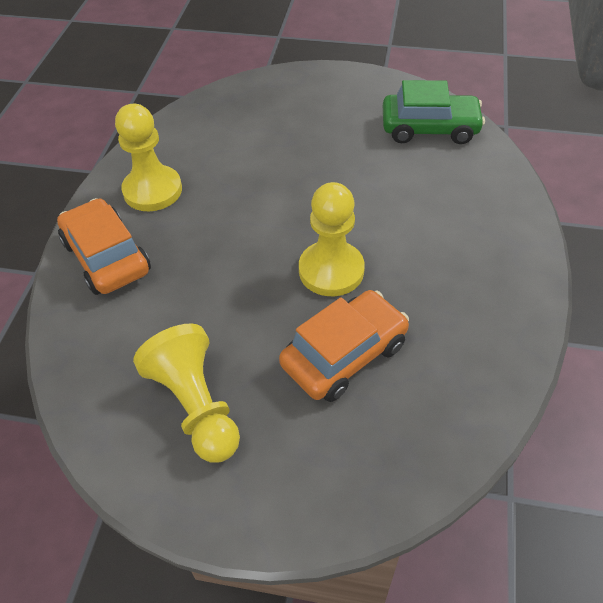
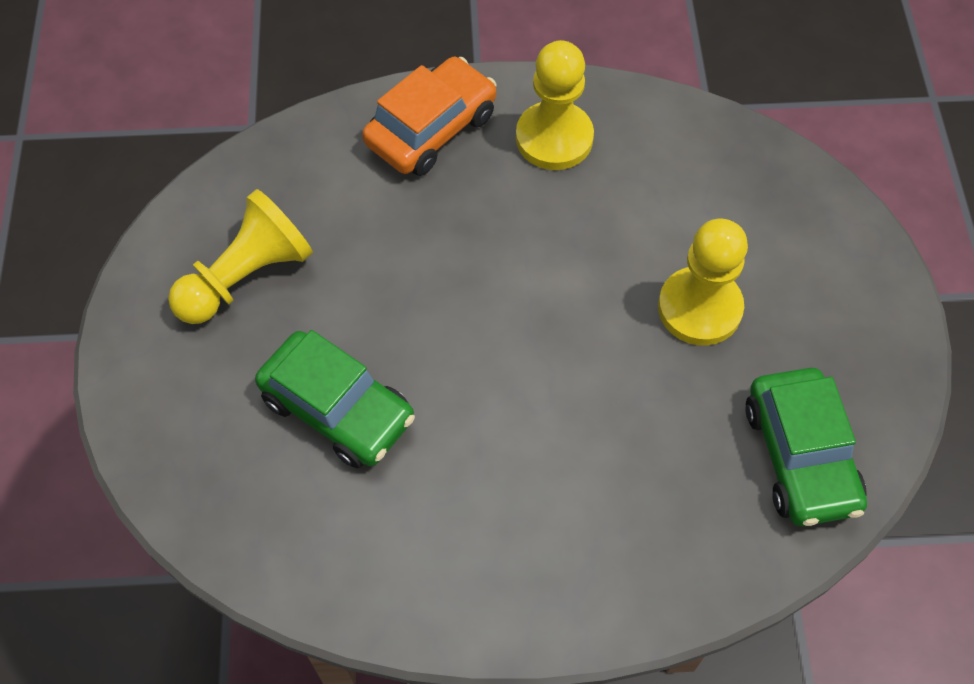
camera: 75 degrees right, 10 degrees up
(331, 270) = (466, 370): yellow pawn -> yellow pawn (699, 308)
(344, 355) = (337, 409): orange car -> green car

